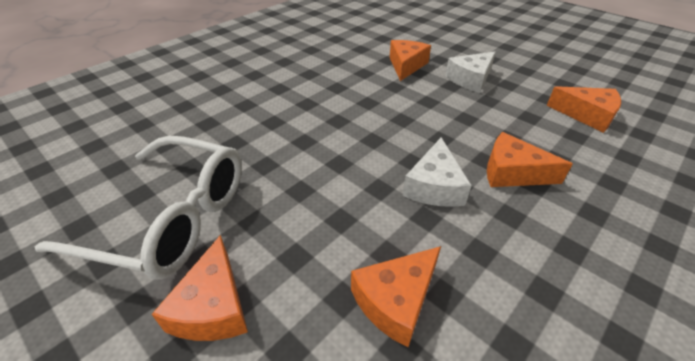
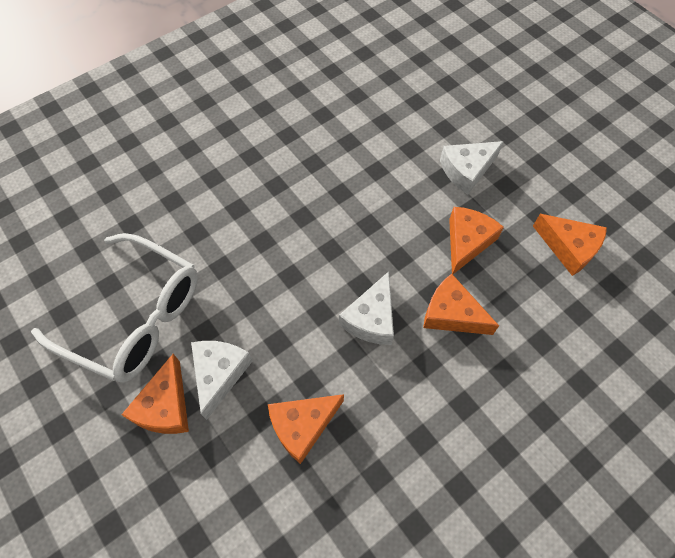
camera: 10 degrees right, 20 degrees up
(278, 260) = (219, 374): none -> white cheese
(406, 65) = (401, 135): orange cheese -> orange cheese (467, 242)

